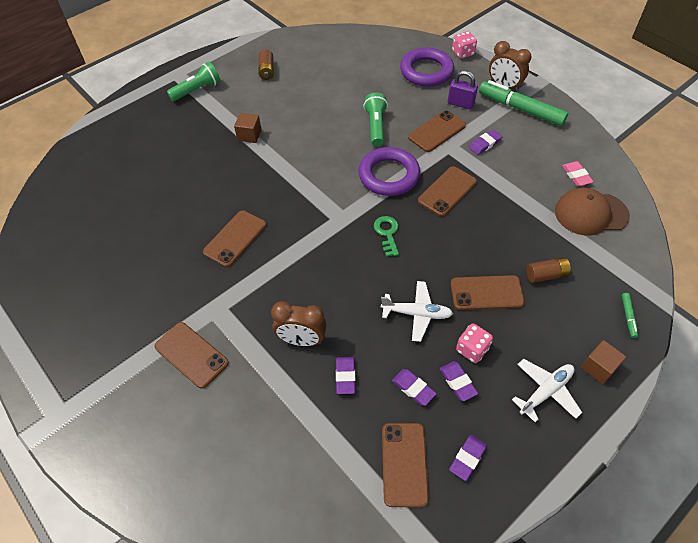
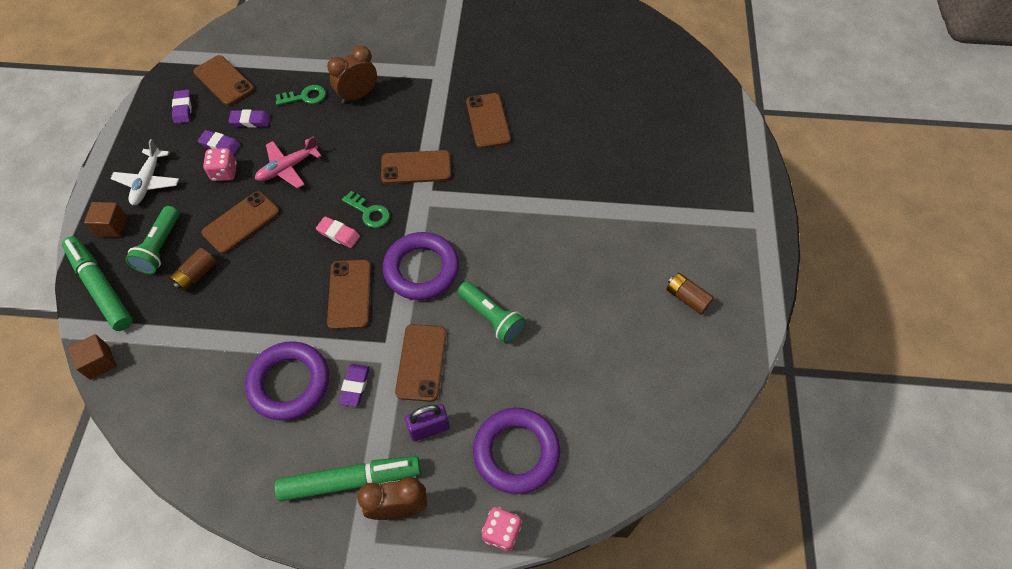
camera: 135 degrees right, 5 degrees up
(191, 355) = (422, 41): brown phone -> brown phone (416, 167)
(197, 90) = (715, 218): green flashlight -> green flashlight (160, 247)
(249, 135) = (598, 211): brown cube -> brown cube (99, 362)
(345, 376) = (305, 97): purple eraser -> green key
(417, 314) = (287, 168): white plane -> pink plane
(523, 169) = (289, 383): none -> purple ring
(576, 176) = (223, 420): pink eraser -> pink eraser (338, 234)
(591, 213) = (183, 378): brown cap -> none
(628, 317) = (101, 287): green marker -> green marker, size x2.38

